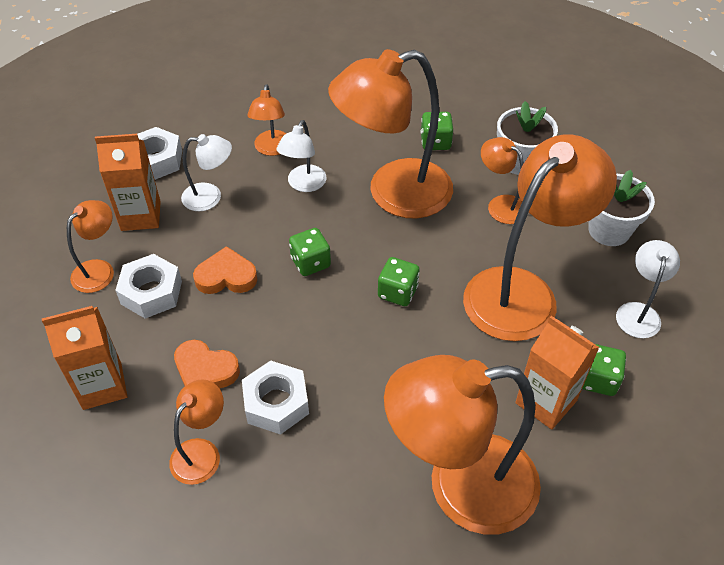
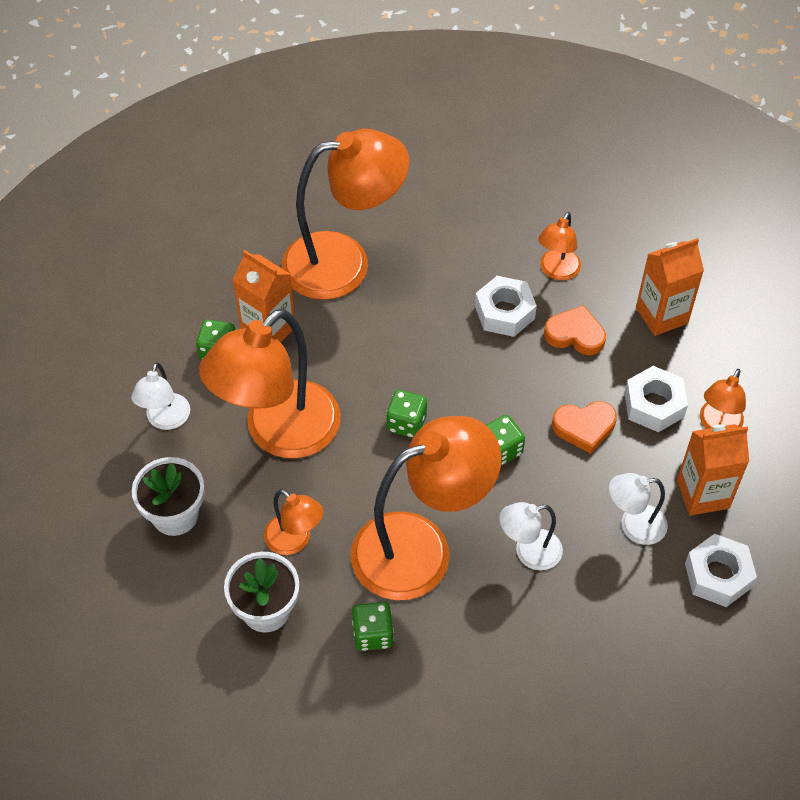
camera: 175 degrees right, 5 degrees up
(272, 149) = (580, 605): orange lamp -> none
(303, 184) = (529, 552): white lamp -> white lamp turned 120 degrees counterclockwise

